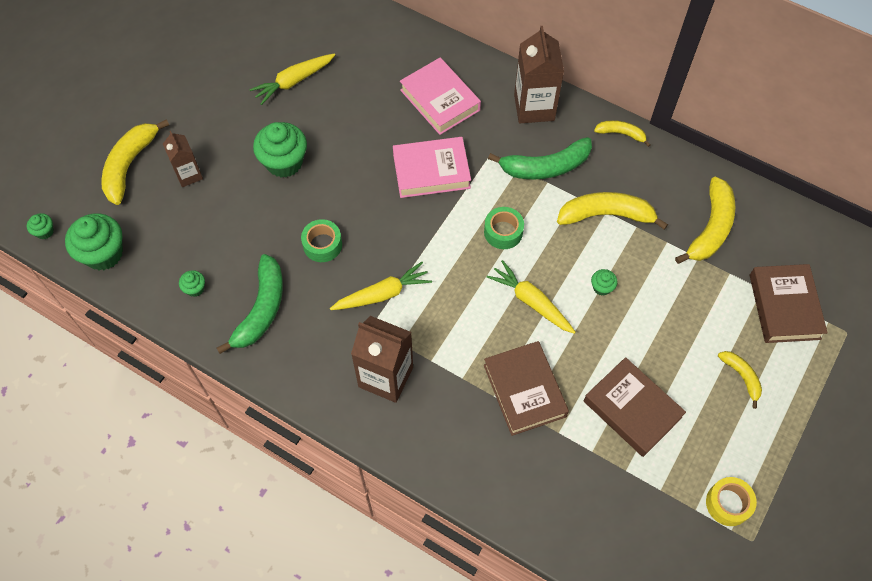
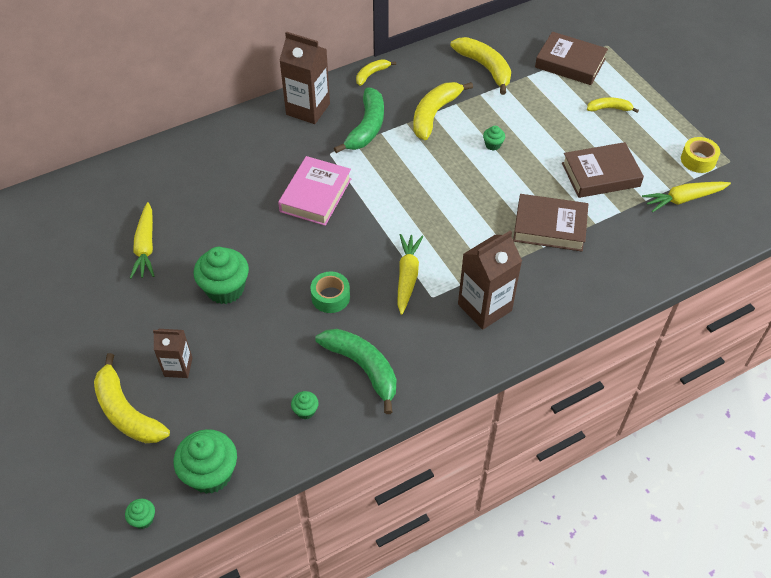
camera: 60 degrees left, 10 degrees down
(440, 100) = (252, 160): pink book -> none
(503, 232) = (405, 177): green tape -> none
(531, 301) = (477, 189): yellow carrot -> yellow carrot (683, 199)

